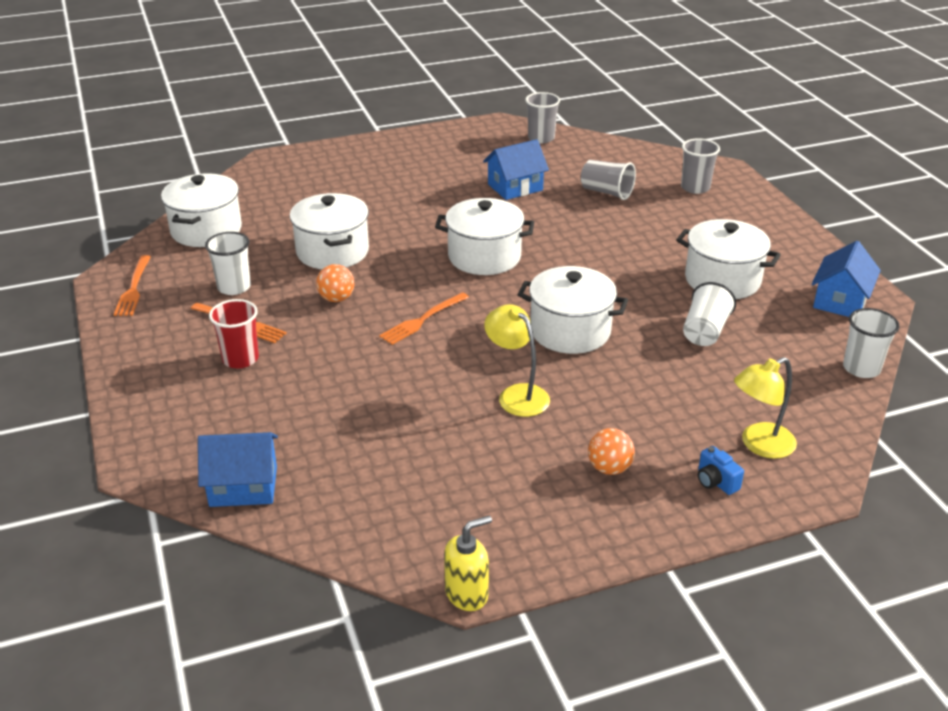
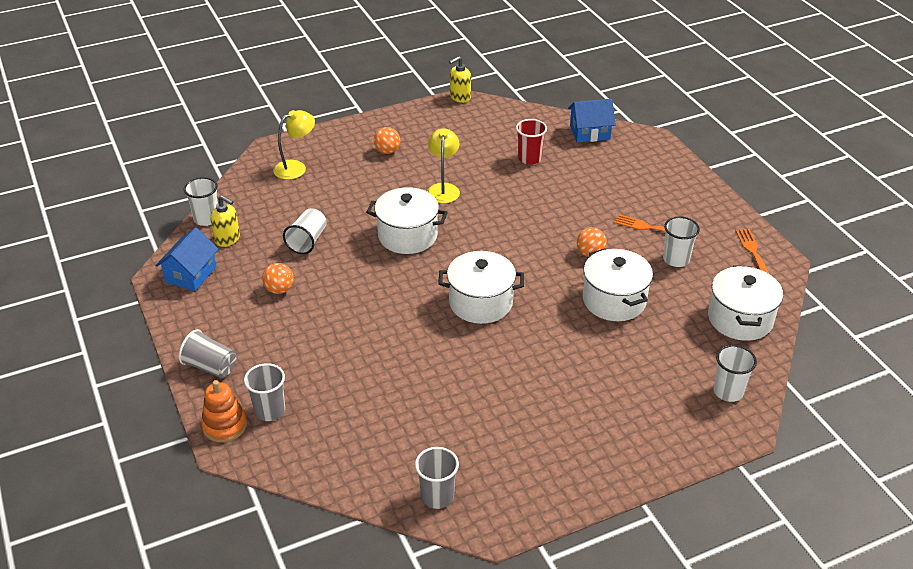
camera: 175 degrees right, 5 degrees up
(240, 359) = (635, 202): red cup -> red cup (529, 158)
(264, 181) = (728, 391): none -> white cup
(422, 320) = (518, 238): orange fork -> none
(515, 187) = (461, 399): blue house -> none
(517, 394) = (443, 189): yellow lamp -> yellow lamp turned 135 degrees counterclockwise
(606, 192) = (365, 397): grey cup -> grey cup (210, 367)
(716, 482) = (328, 148): blue camera -> none
(722, 280) = (279, 289): white pot -> orange ball
(733, 181) = (224, 425): none -> orange stacking toy
(815, 339) = (228, 239): none -> yellow soap dispenser

